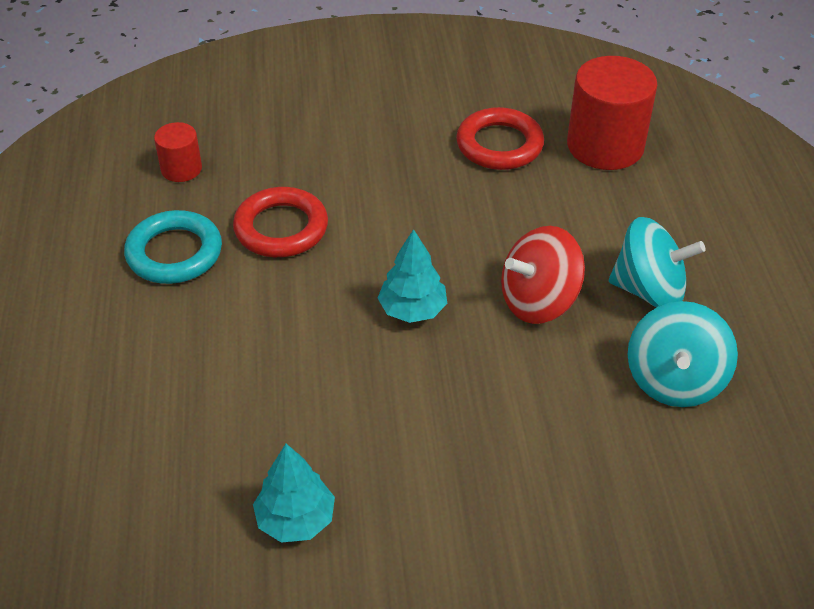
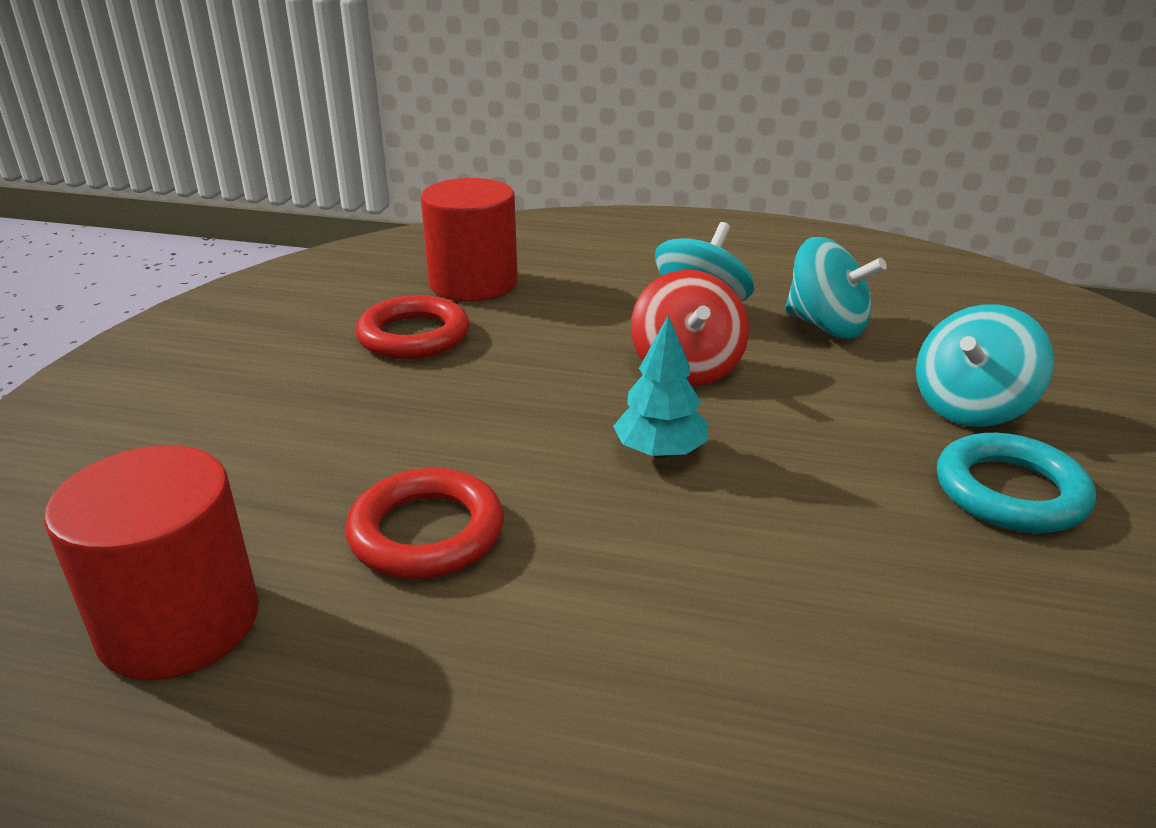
camera: 70 degrees left, 15 degrees down
(174, 253) = (394, 669): turquoise ring -> turquoise ring (1010, 492)
(181, 169) = (179, 622): red cylinder -> red cylinder, size x1.93
(296, 519) = (1022, 629): turquoise tree -> none
(576, 492) = (970, 408): none -> turquoise spinning top

